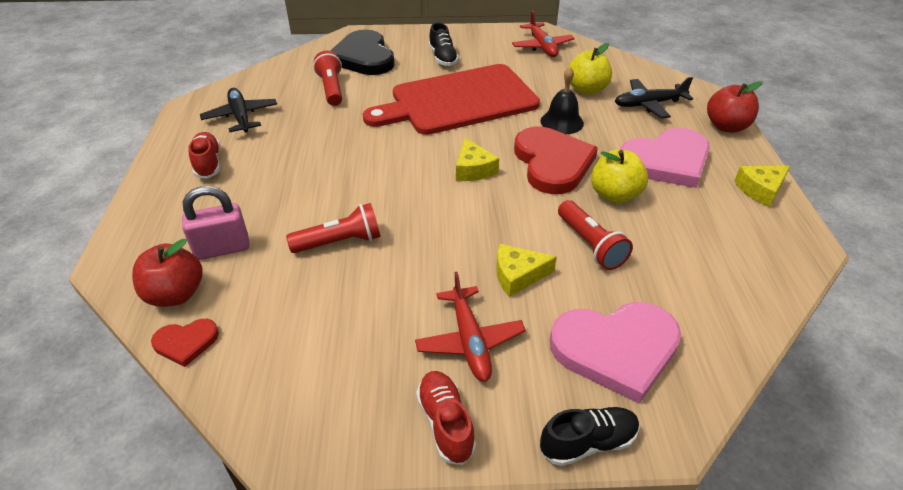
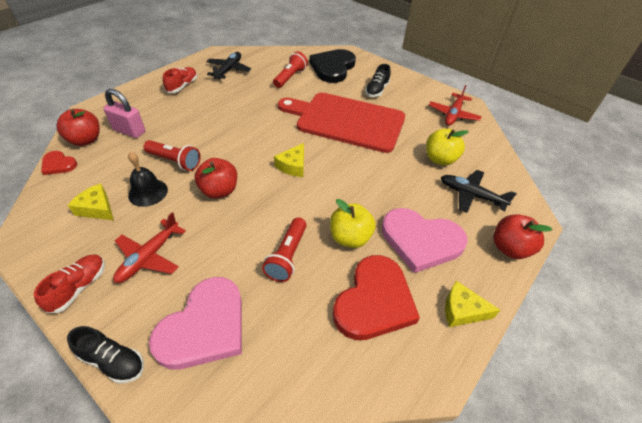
camera: 40 degrees right, 5 degrees up
(438, 236) = (219, 191): none -> red apple
(518, 275) = (223, 242): yellow cheese -> yellow cheese (97, 208)
(552, 163) = (343, 192): red heart -> red heart (374, 301)
(562, 122) = (389, 170): black bell -> black bell (148, 192)
(616, 349) = (204, 327): pink heart -> pink heart turned 90 degrees counterclockwise

